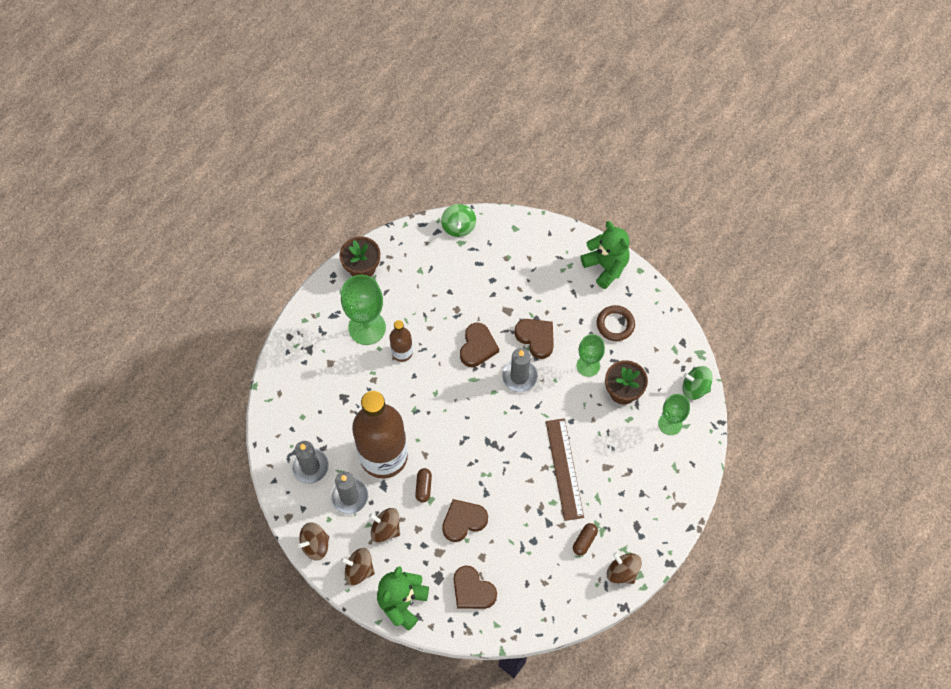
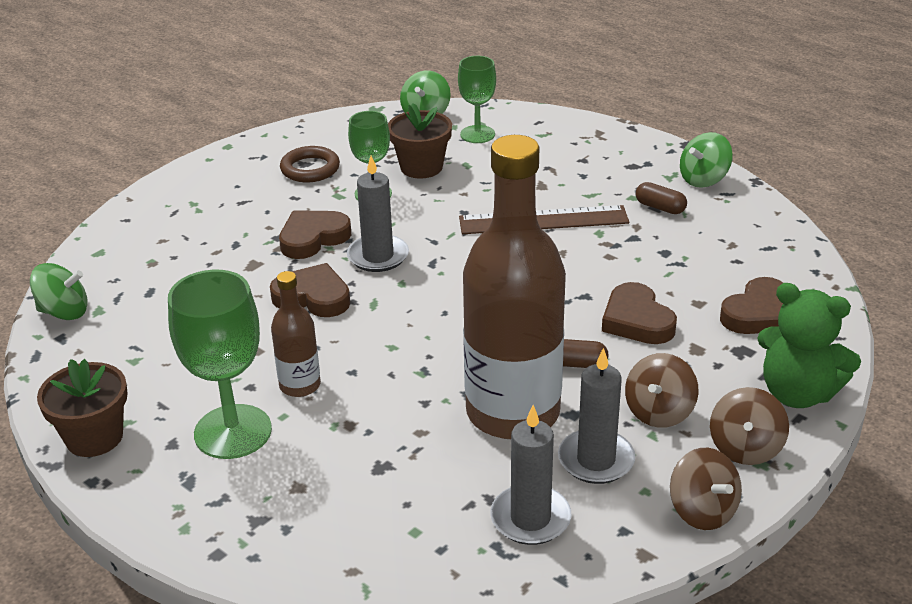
camera: 85 degrees left, 30 degrees down
(606, 266) = (209, 172): green teddy bear -> none
(622, 571) = (703, 179): brown spinning top -> green spinning top

